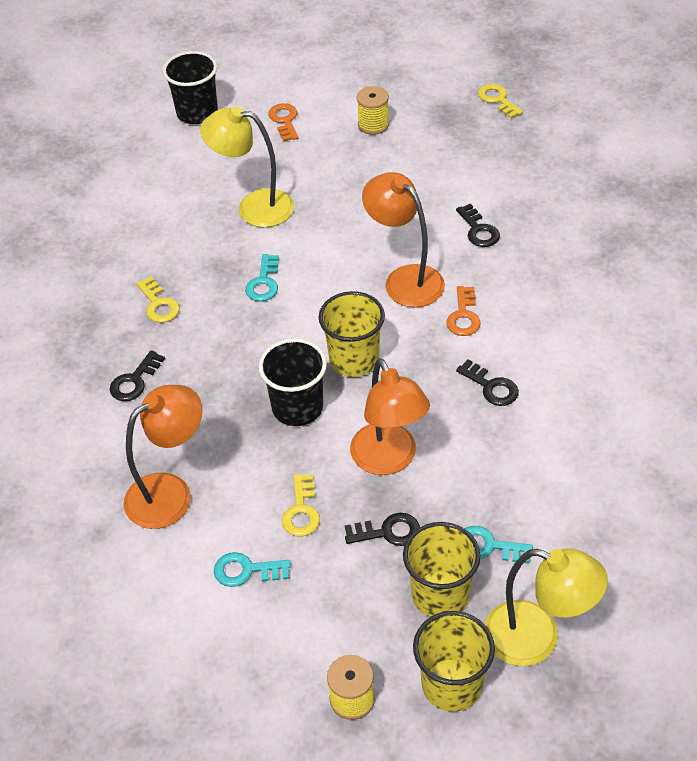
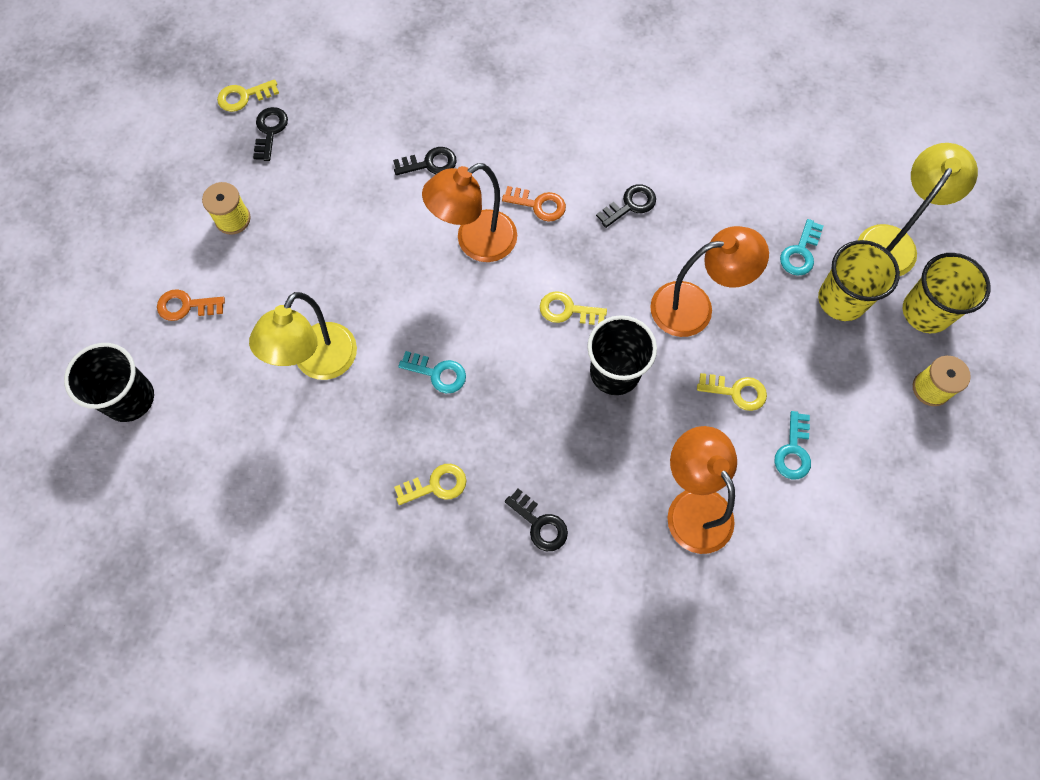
camera: 80 degrees left, 20 degrees up
(354, 360) = (567, 310): yellow cup -> yellow key
(388, 532) = (772, 325): black key -> black key (270, 131)

